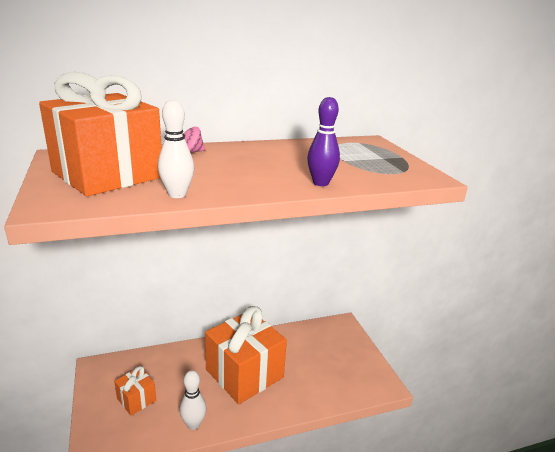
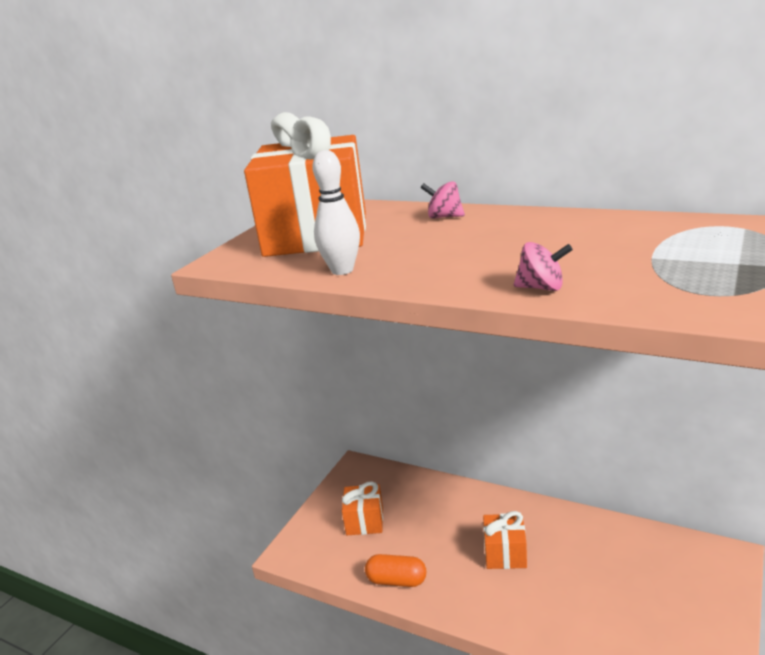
camera: 50 degrees right, 0 degrees up
(193, 424) = (397, 580): white bowling pin -> orange capsule
(244, 373) = (505, 553): orange gift -> orange gift, size x0.46
(321, 183) = (541, 288): purple bowling pin -> pink spinning top

